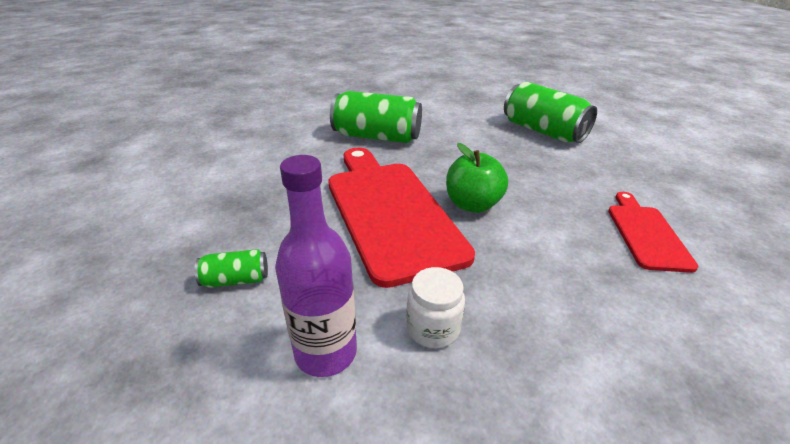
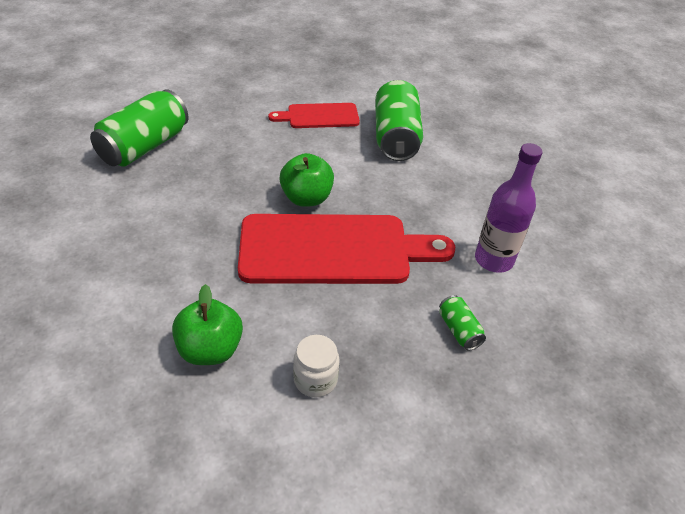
camera: 105 degrees left, 10 degrees up
(307, 148) = (210, 349): none -> green apple
(377, 137) = (170, 283): green can -> green can (395, 137)
(389, 212) = (333, 250): red cutting board -> red cutting board turned 150 degrees counterclockwise
(433, 328) = (452, 214): white jar -> white jar (315, 379)

